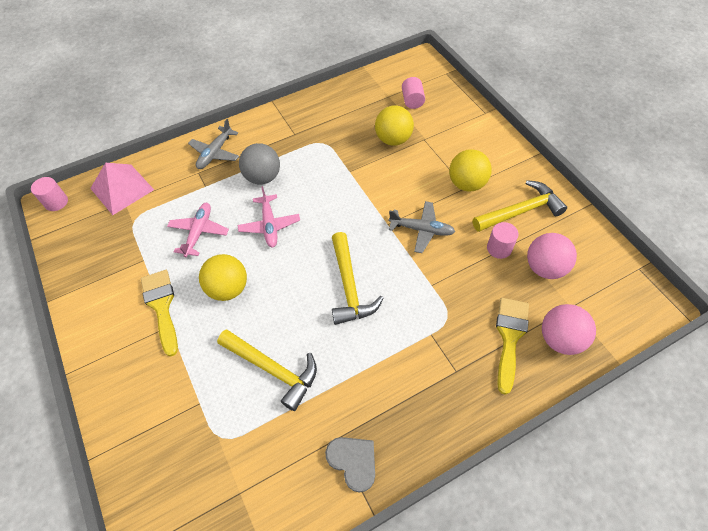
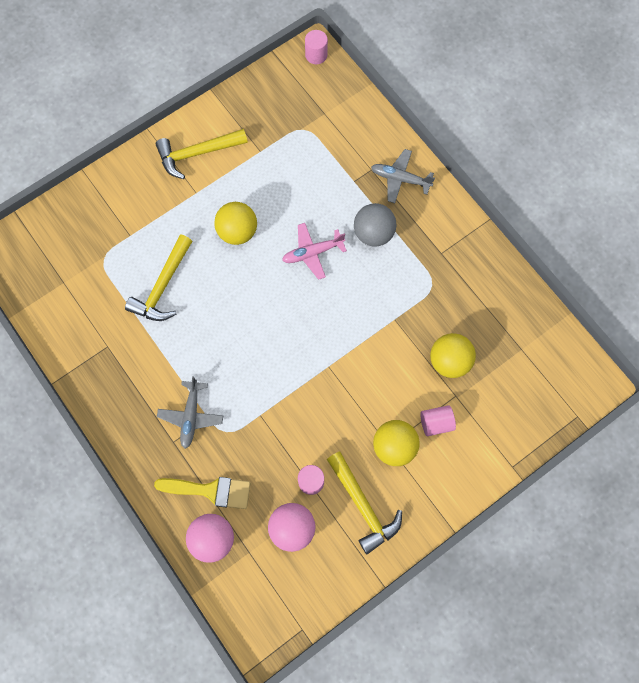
camera: 80 degrees right, 15 degrees up
(122, 189) = (340, 106): pink pyramid -> none
(161, 306) = (214, 181): yellow brush -> none
(199, 232) = (297, 190): pink plane -> none
(349, 286) = (251, 338): yellow hammer -> yellow hammer (197, 153)
(353, 461) = (90, 362): grey heart -> none
(412, 101) = (518, 378): pink cylinder -> pink cylinder (436, 423)
(422, 230) = (325, 402): grey plane -> grey plane (191, 416)

